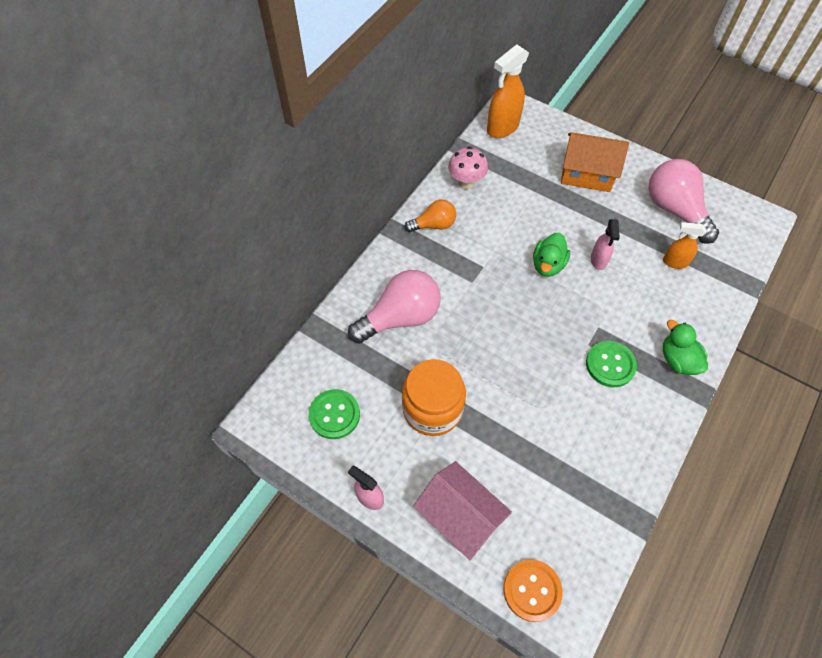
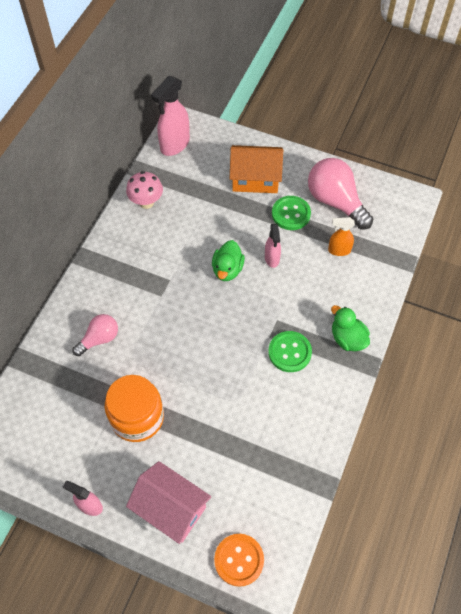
camera: 10 degrees left, 0 degrees up
(334, 415) = (50, 437): green button -> green button (291, 214)
(400, 317) = (99, 339): pink light bulb -> pink light bulb, size x0.58
(433, 225) = (120, 247): orange light bulb -> none
(502, 128) = (174, 145): orange spray bottle -> pink spray bottle

